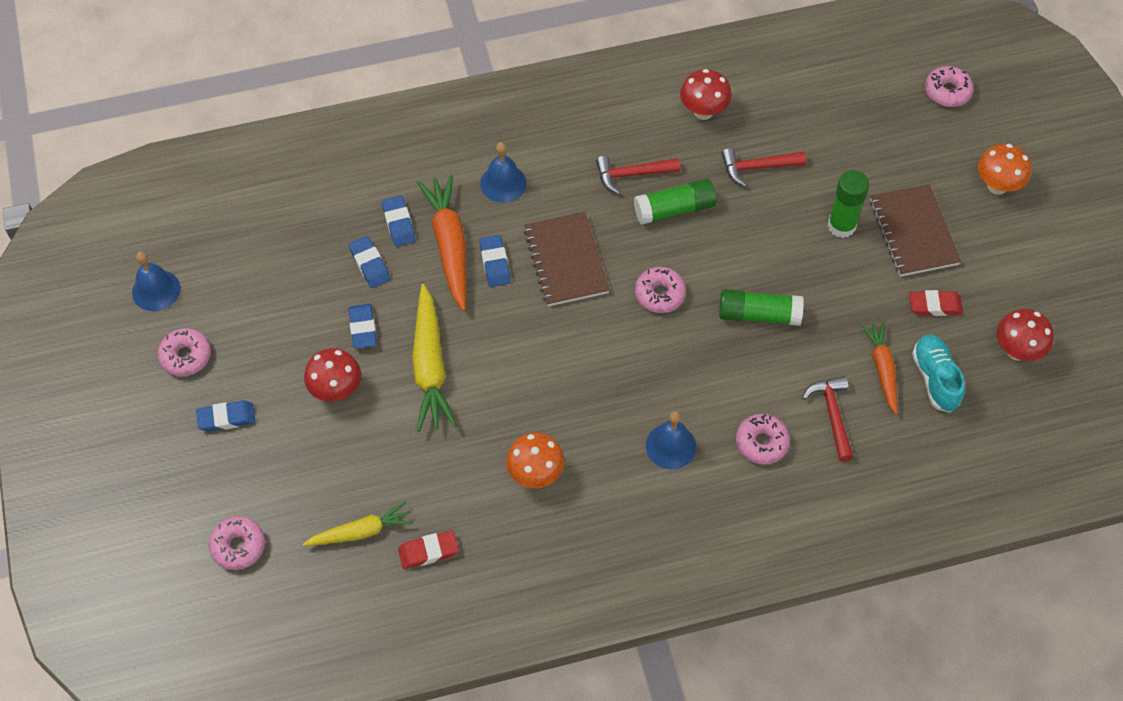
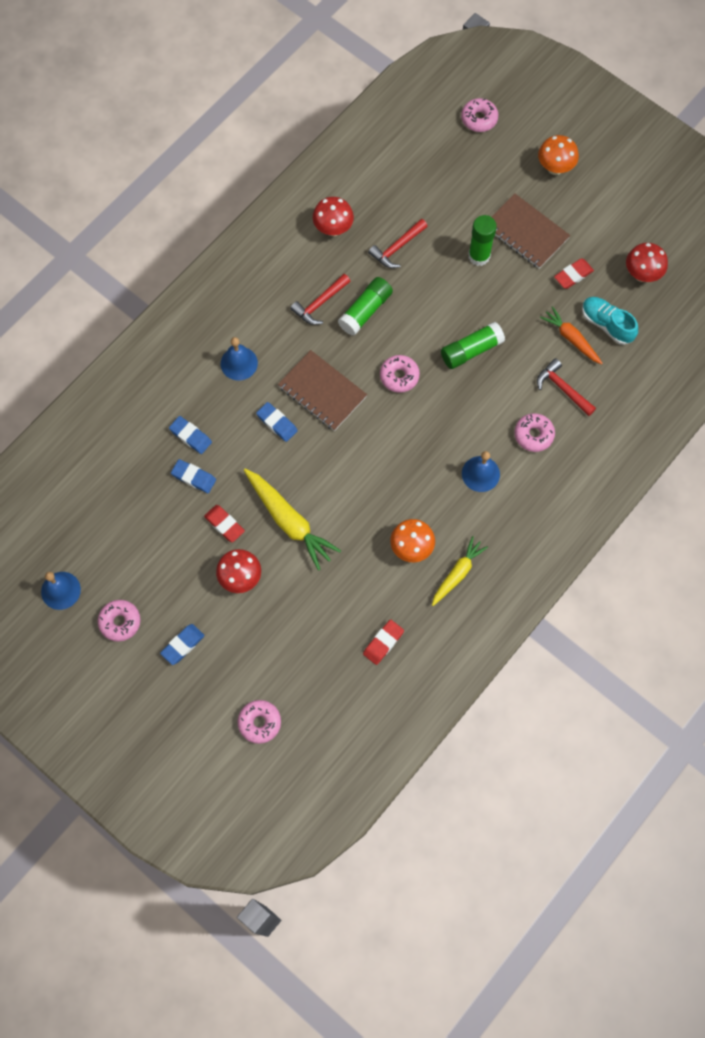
camera: 35 degrees left, 10 degrees up
(361, 531) = (330, 659): yellow carrot -> yellow carrot (457, 573)
(363, 328) = (224, 524): blue eraser -> red eraser
(449, 245) = (237, 430): orange carrot -> none

